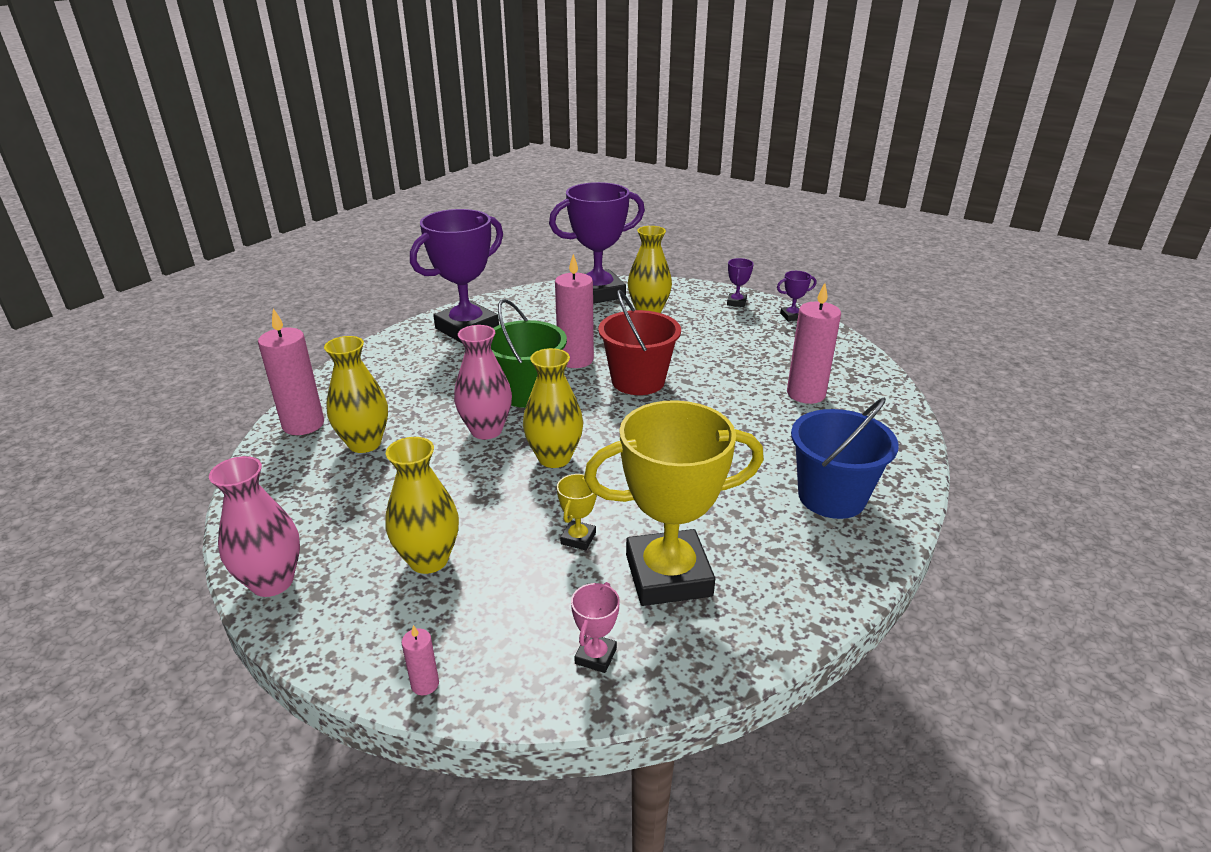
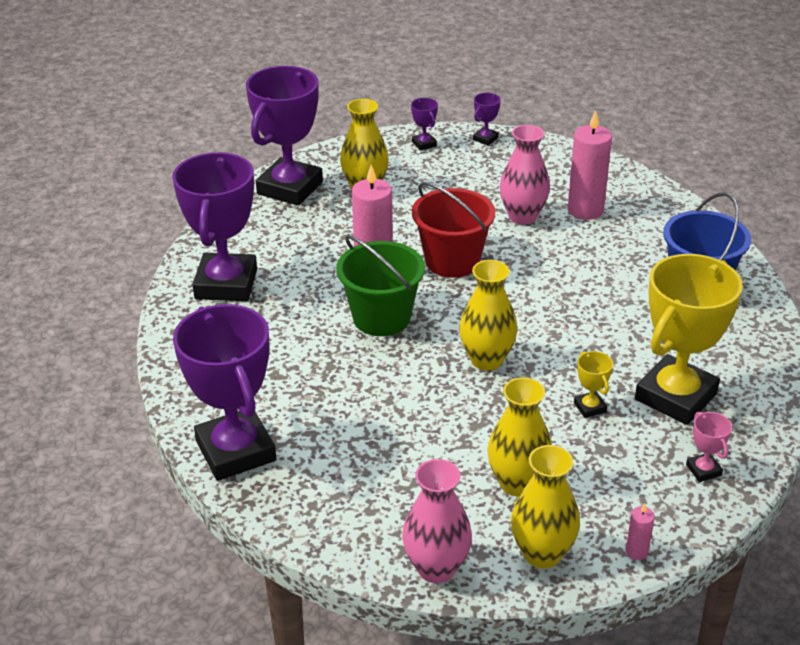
camera: 40 degrees left, 5 degrees up
(303, 424) = (236, 451): pink candle -> purple trophy
(364, 443) = (320, 434): yellow vase -> yellow vase (542, 553)
(486, 430) = (401, 367): pink vase -> pink vase (522, 217)

